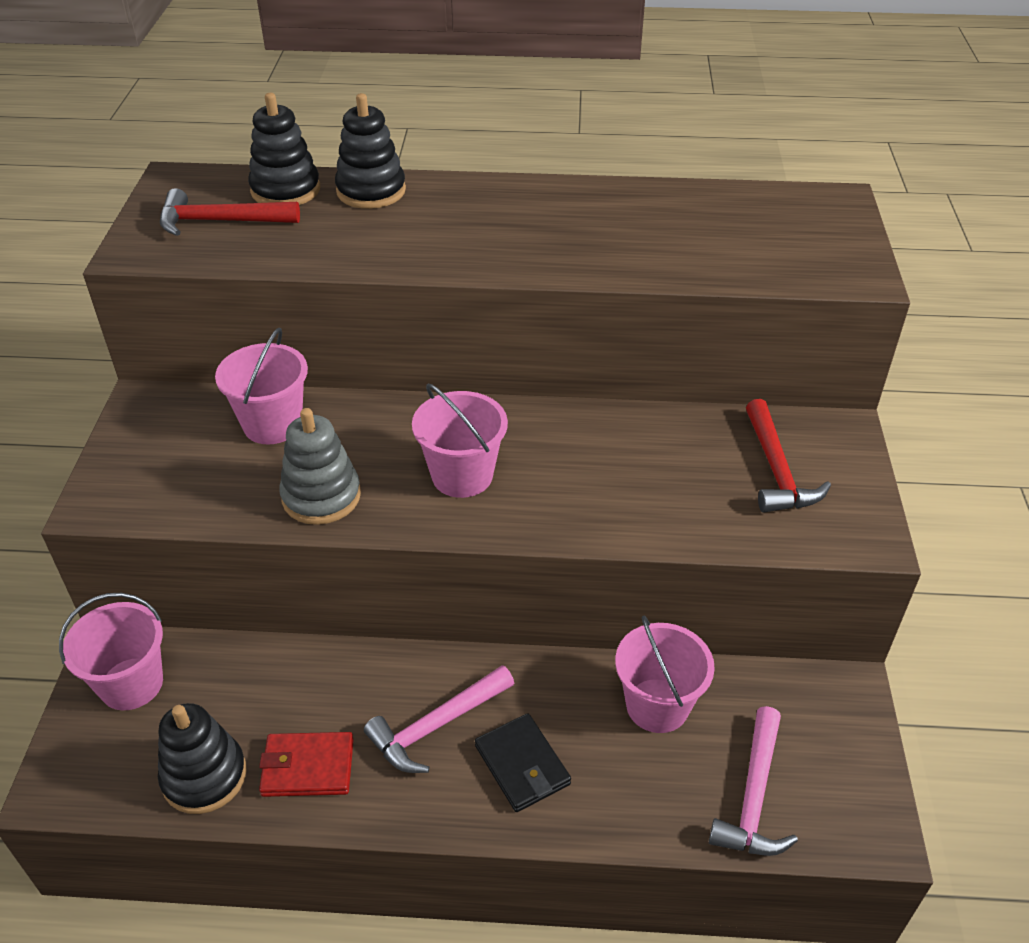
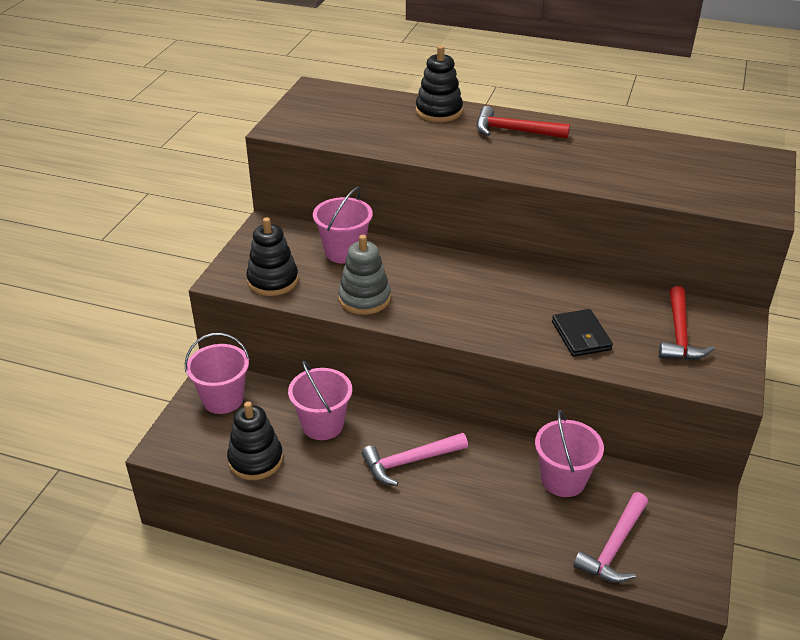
camera: 15 degrees right, 5 degrees down
(220, 221) = (336, 117): red hammer -> red hammer (514, 131)
(285, 190) = (383, 104): black stacking toy -> black stacking toy (273, 280)
(307, 767) = (321, 468): red wallet -> none
(462, 475) = (459, 302): pink bucket -> pink bucket (322, 425)
(522, 765) = (460, 496): black wallet -> black wallet (581, 336)

